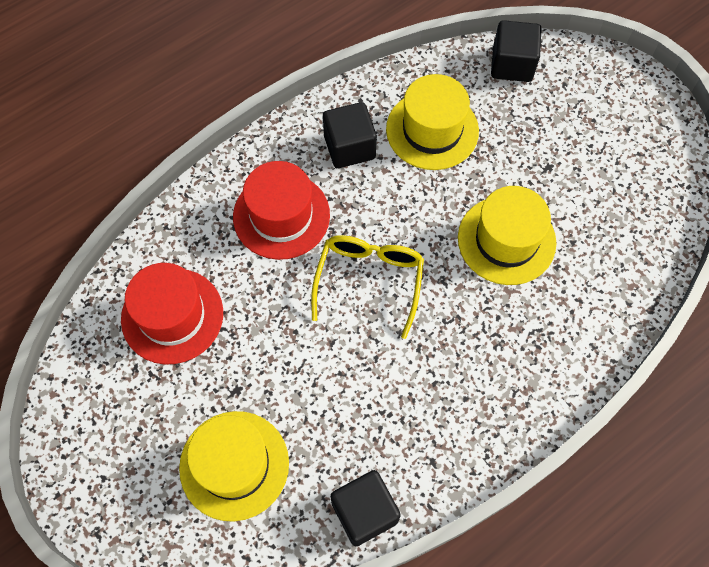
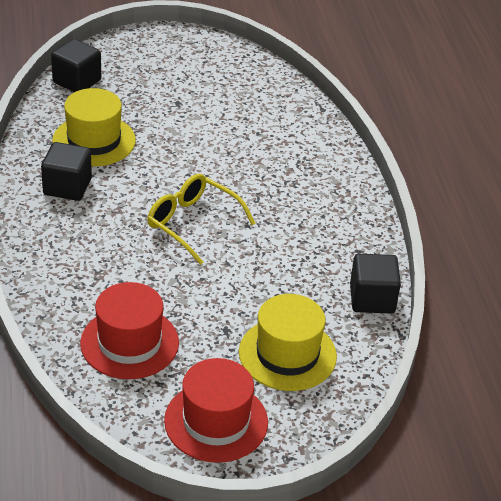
camera: 65 degrees left, 25 degrees down
(281, 216) = (94, 246): red hat -> red hat (216, 421)
(506, 240) = (218, 146): yellow hat -> none

